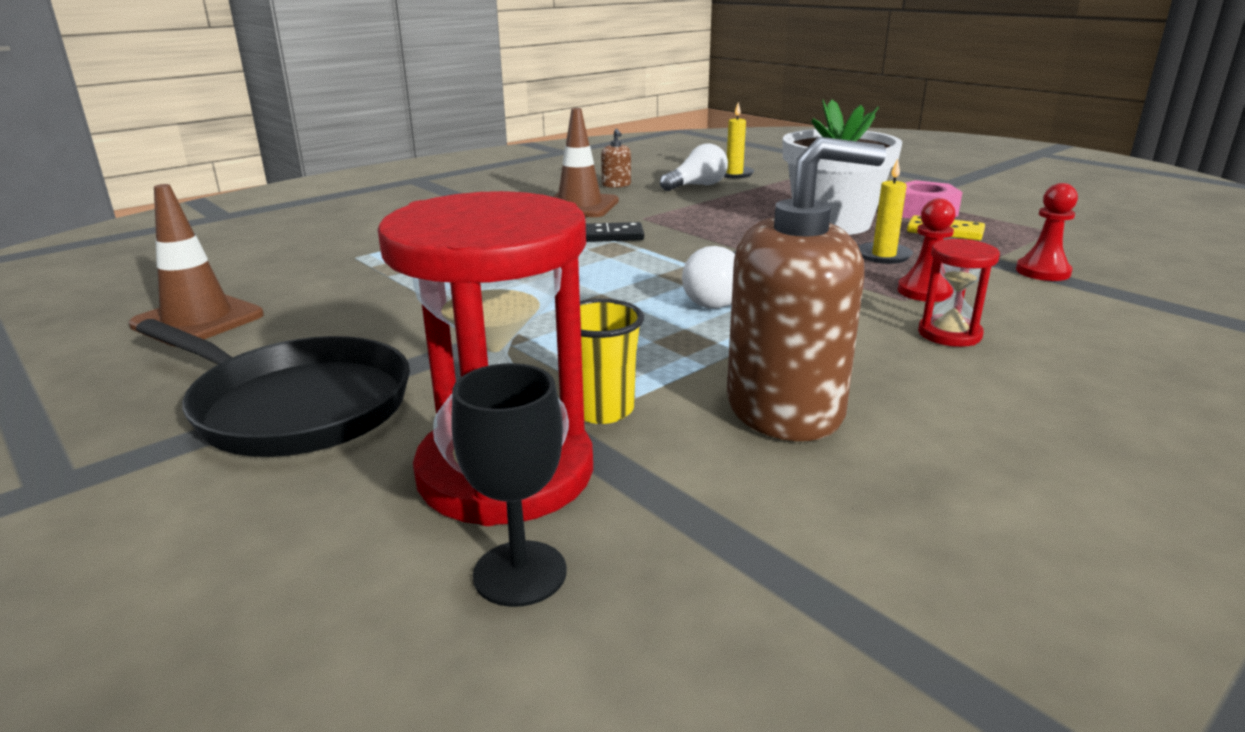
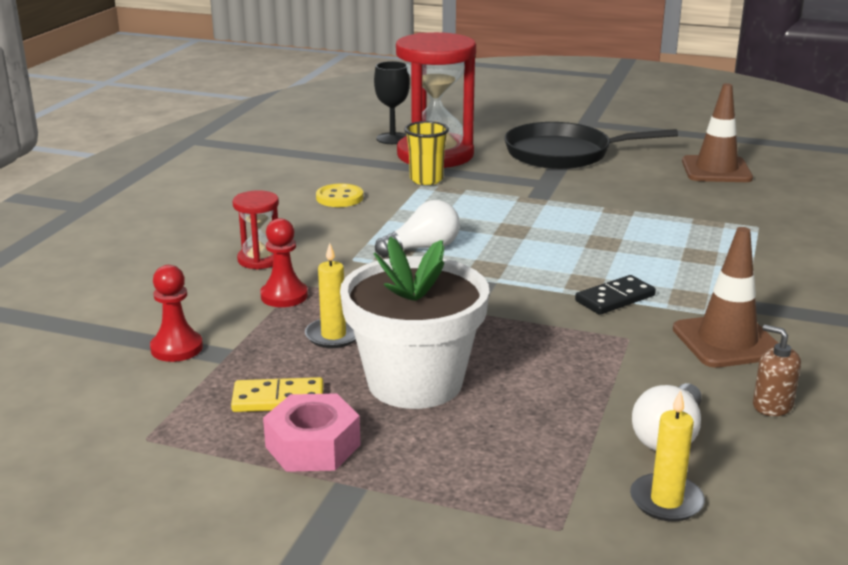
camera: 150 degrees right, 0 degrees up
(785, 408) = (339, 198): brown soap dispenser -> yellow button

